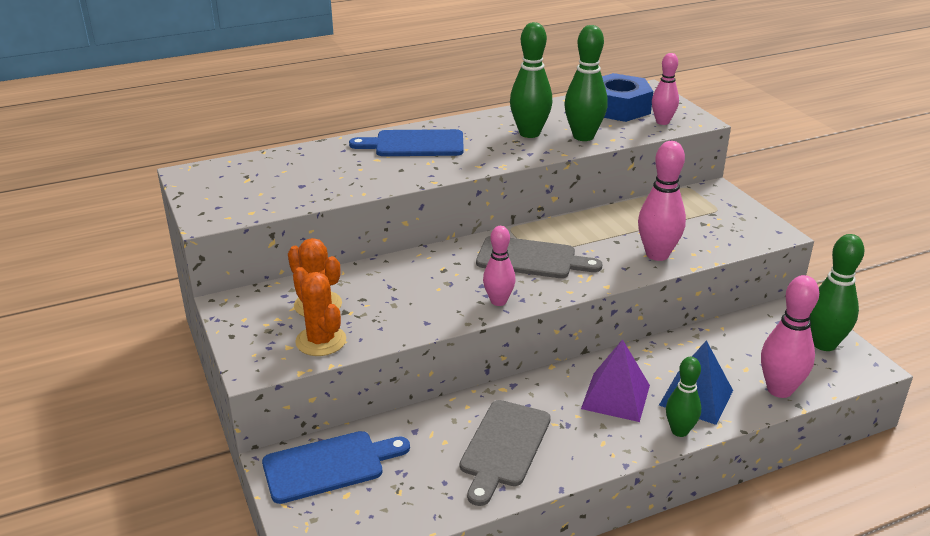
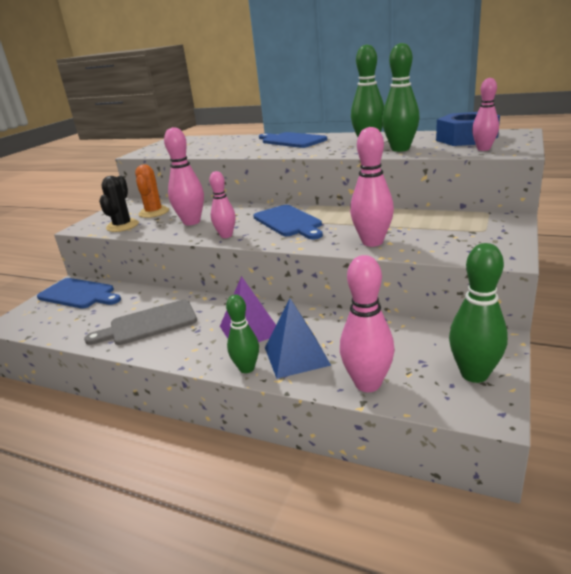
camera: 50 degrees right, 5 degrees down
(321, 341) = (122, 226): orange cactus -> black cactus
(411, 299) = (191, 222): none -> pink bowling pin
(531, 259) = (289, 222): grey cutting board -> blue cutting board

